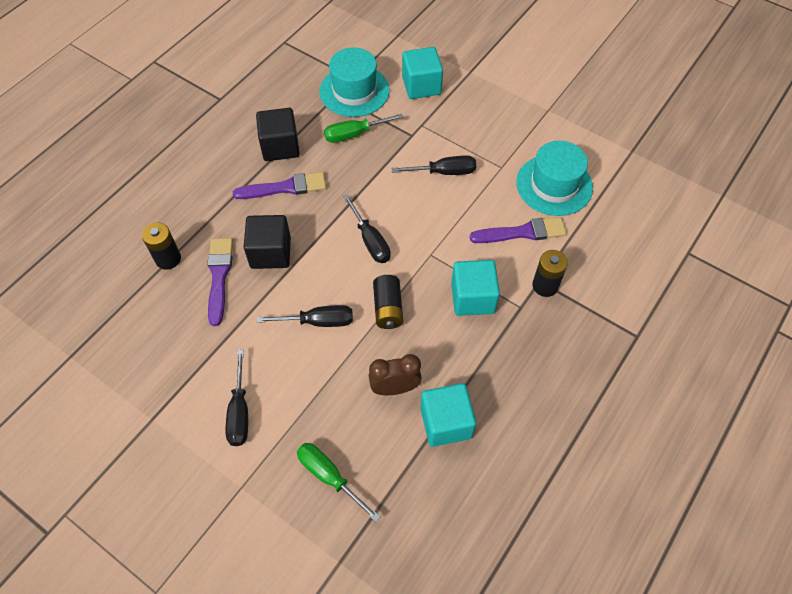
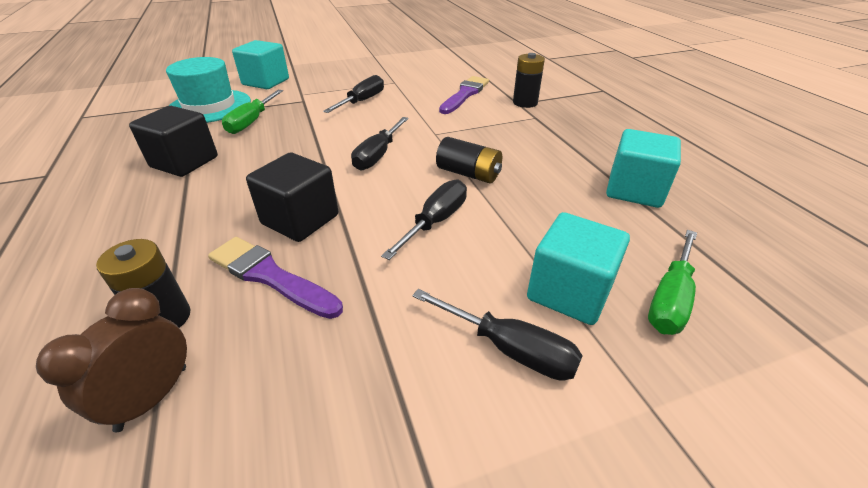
camera: 55 degrees left, 20 degrees down
(285, 188) = (236, 178): purple brush -> none
(329, 476) = (670, 298): green screwdriver -> green screwdriver turned 45 degrees counterclockwise
(370, 240) = (378, 155): black screwdriver -> black screwdriver turned 105 degrees clockwise
(395, 388) = (570, 204): brown clock -> brown clock (152, 397)
(472, 298) = (504, 132): turquoise cube -> turquoise cube (569, 292)
(554, 185) = (439, 73): turquoise hat -> none

